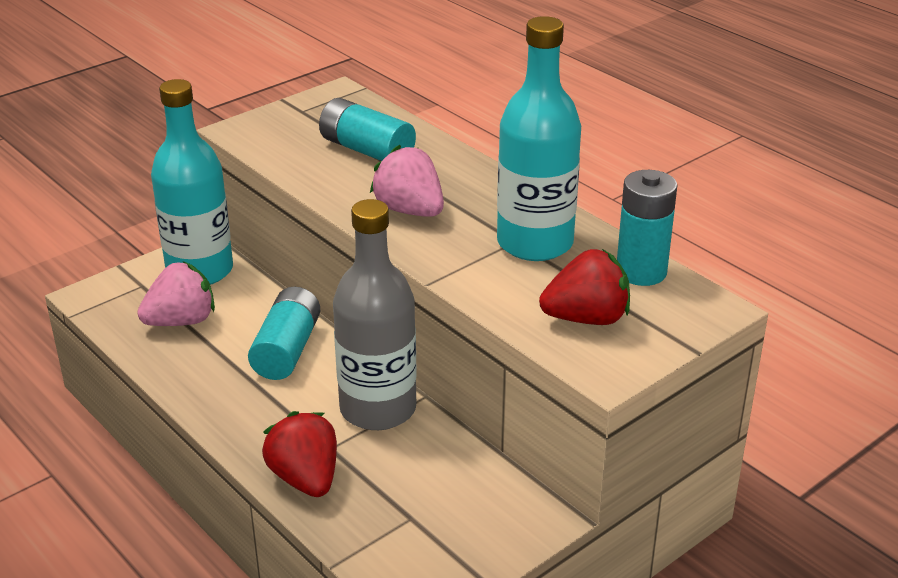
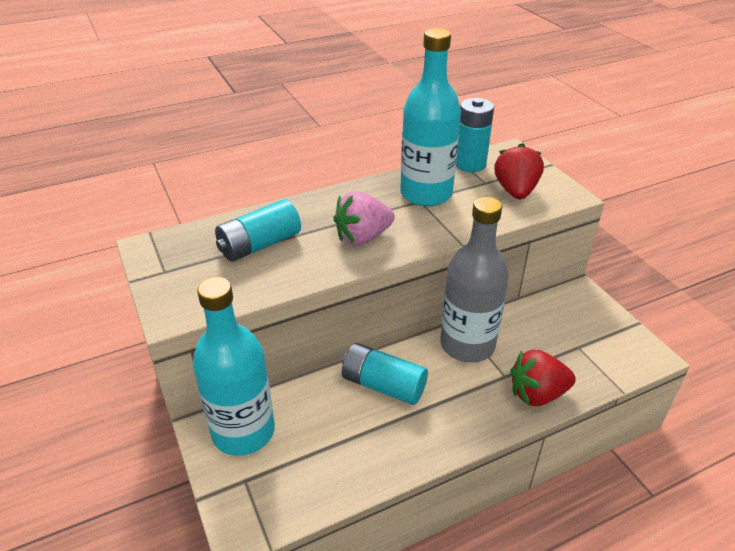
camera: 75 degrees left, 5 degrees up
(181, 321) = (317, 452): pink strawberry -> none

